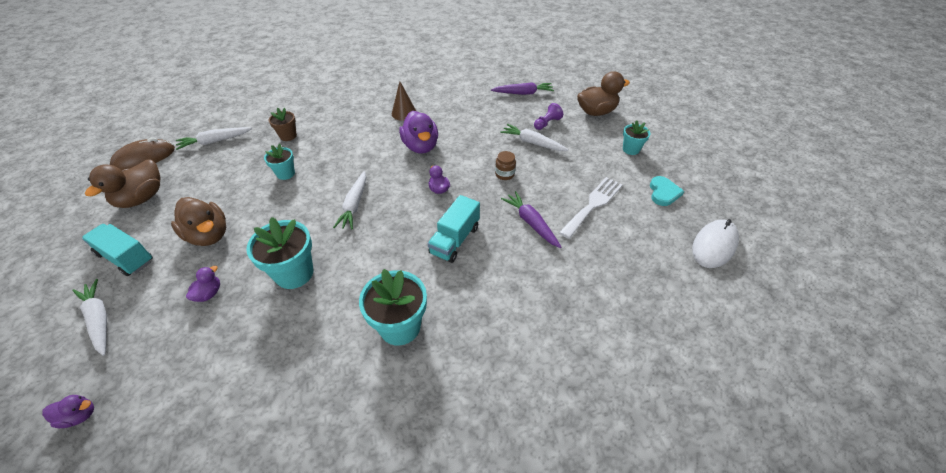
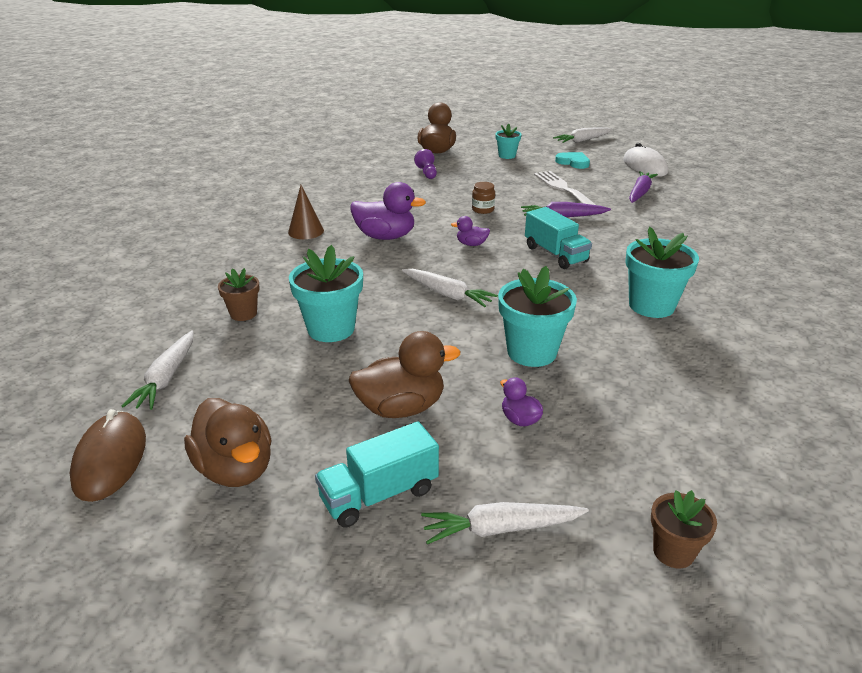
camera: 60 degrees left, 15 degrees down
(79, 415) = (673, 551): purple duck -> brown flower pot
(285, 173) = (331, 329): turquoise flower pot -> turquoise flower pot, size x1.73
(523, 93) = (361, 168): purple carrot -> purple carrot (640, 192)
(532, 143) = (449, 186): white carrot -> white carrot (582, 140)

